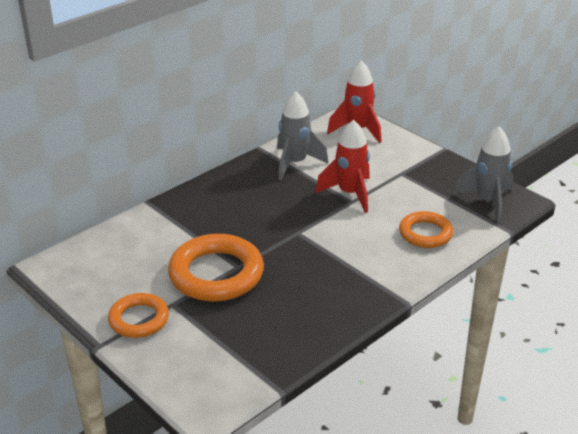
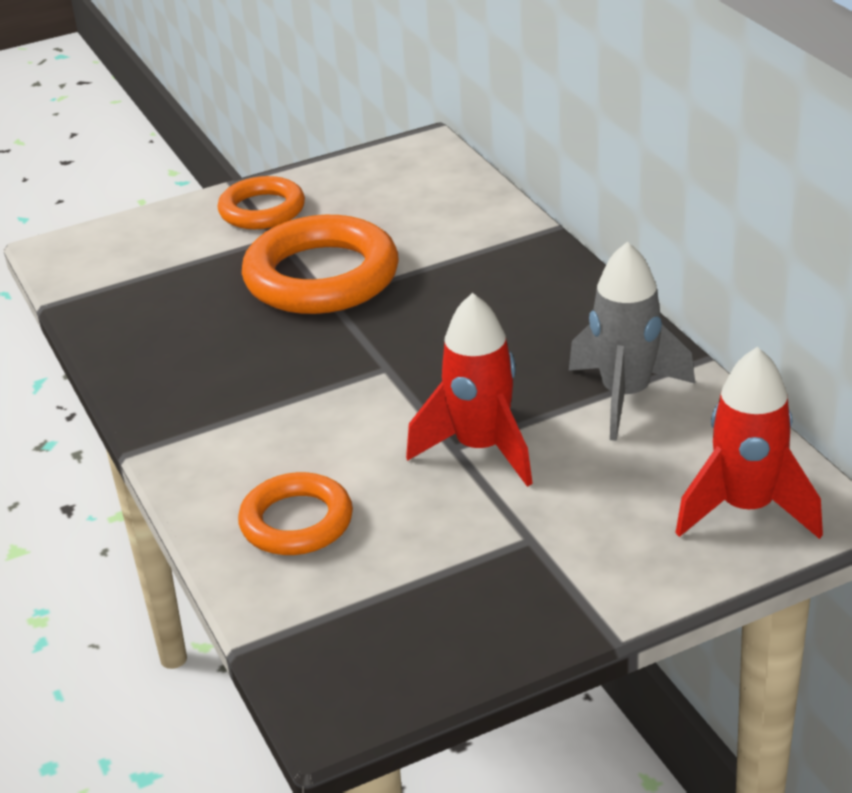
camera: 110 degrees right, 0 degrees up
(487, 201) = (358, 649): grey rocket -> none

